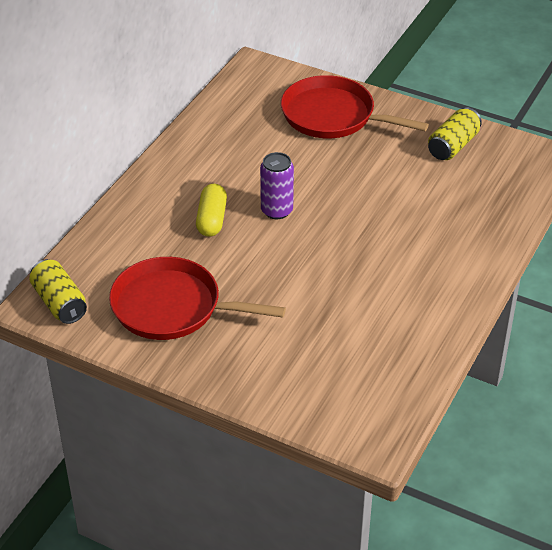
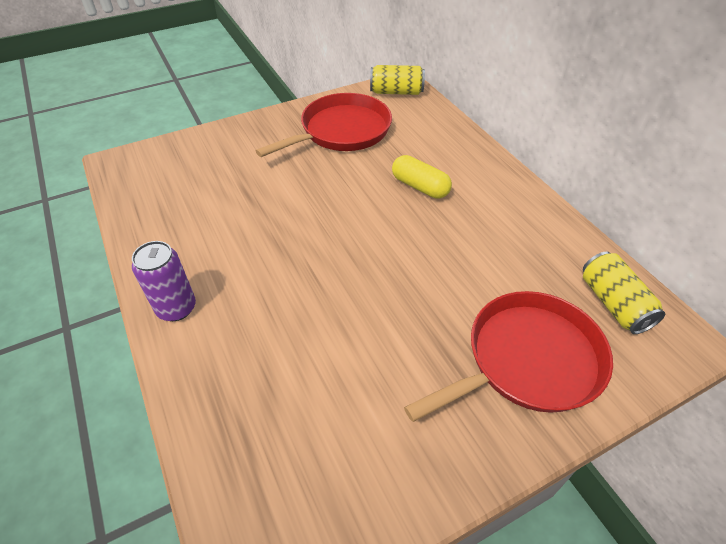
camera: 125 degrees right, 5 degrees up
(276, 210) = (396, 229): purple can -> purple can (176, 308)
(453, 146) = (376, 459): yellow can -> yellow can (613, 303)

